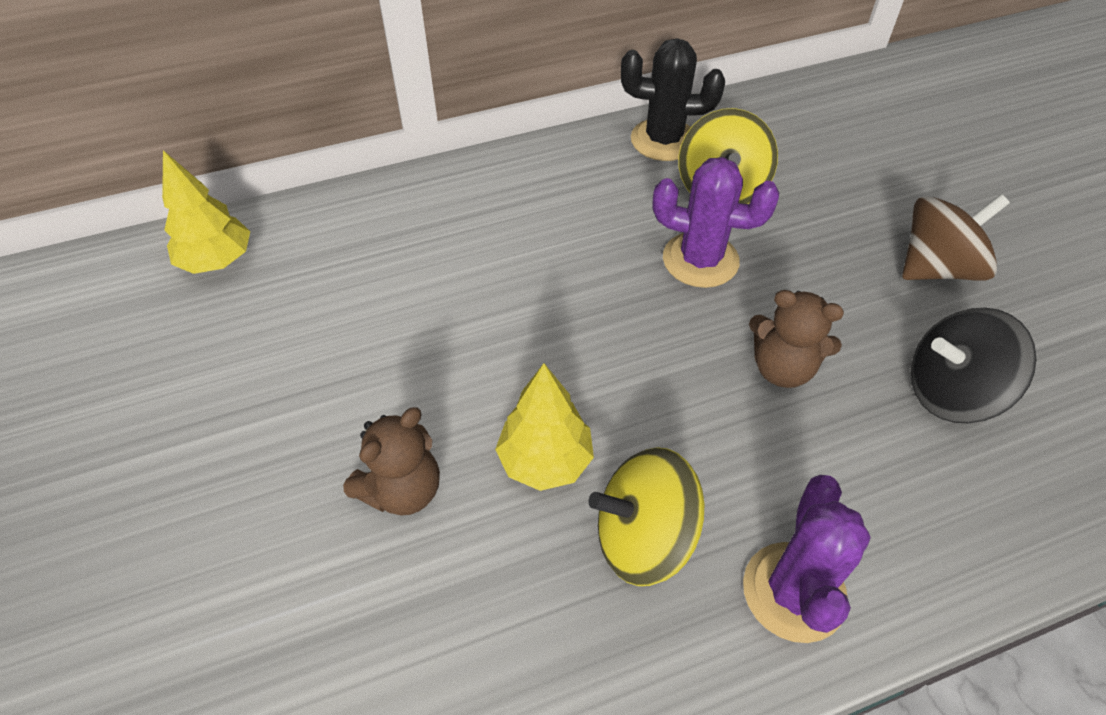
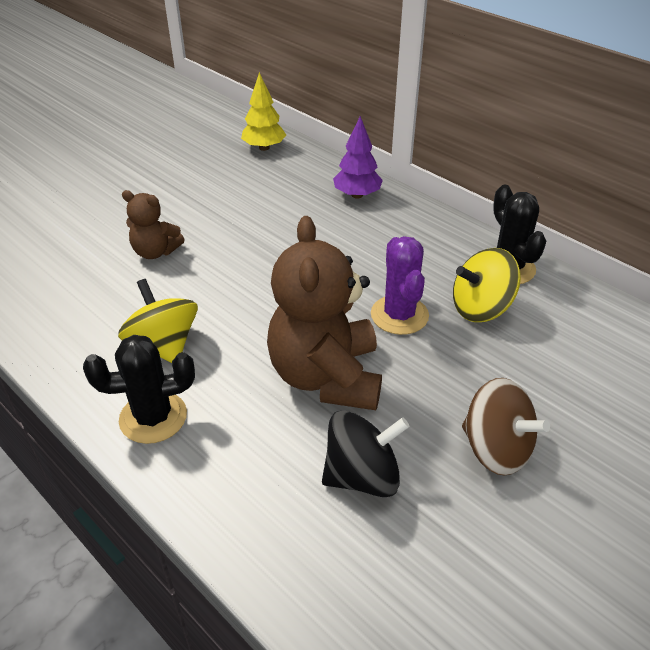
camera: 65 degrees right, 10 degrees down
(429, 206) = (357, 195): none -> purple tree
(545, 461) = (197, 294): yellow tree -> none
(782, 368) = (326, 377): brown teddy bear -> brown teddy bear, size x1.92
(794, 592) = (153, 417): purple cactus -> black cactus
(951, 392) = (362, 476): black spinning top -> black spinning top turned 105 degrees clockwise

